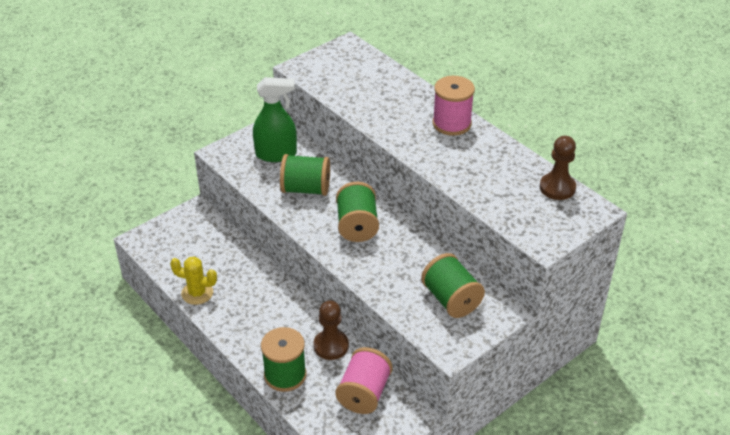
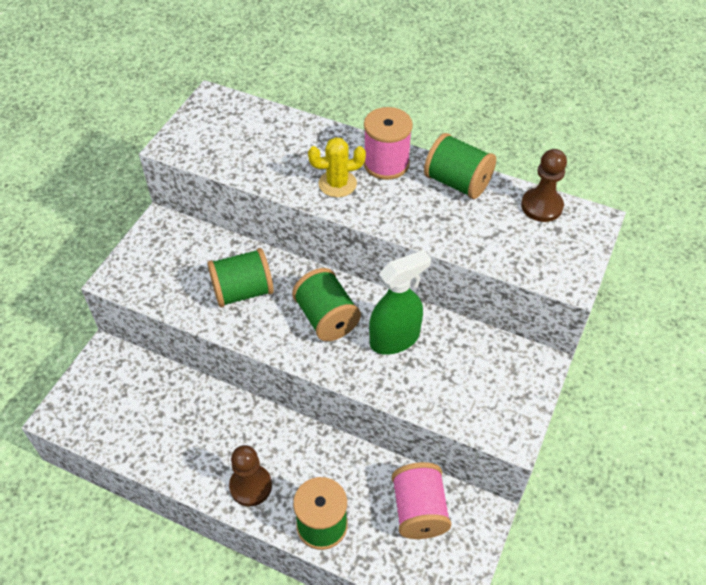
camera: 25 degrees left, 10 degrees up
(197, 293) = (164, 461): yellow cactus -> yellow cactus (337, 184)
(276, 154) = (183, 258): green spray bottle -> green spray bottle (395, 339)
(331, 346) = (352, 466): brown pawn -> brown pawn (251, 486)
(451, 299) = (478, 372): green spool -> green spool (457, 183)

